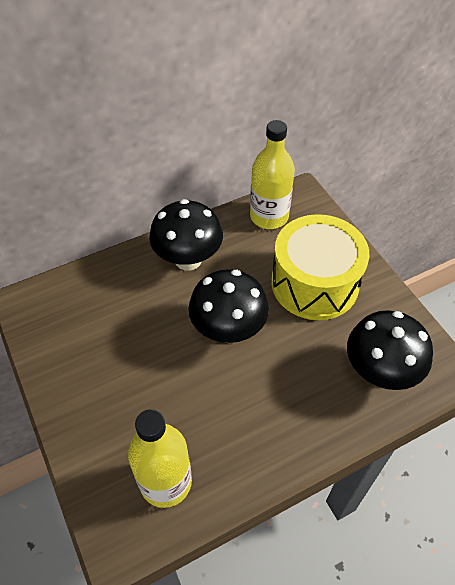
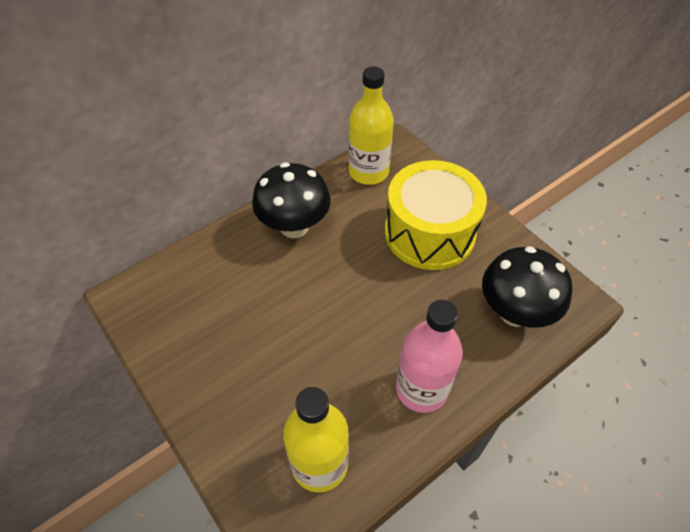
camera: 10 degrees left, 0 degrees up
(228, 330) = (352, 293): black mushroom -> none
(274, 430) = (421, 389): none -> pink bottle

